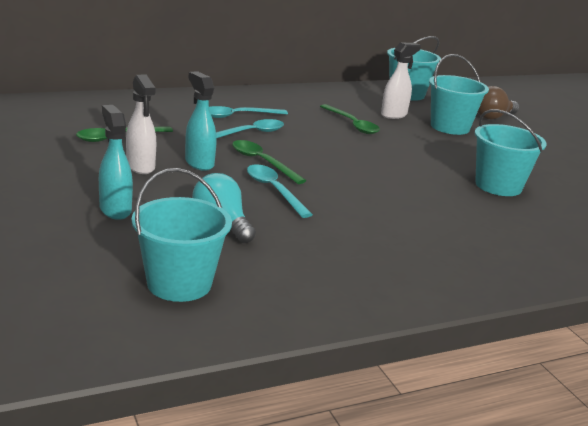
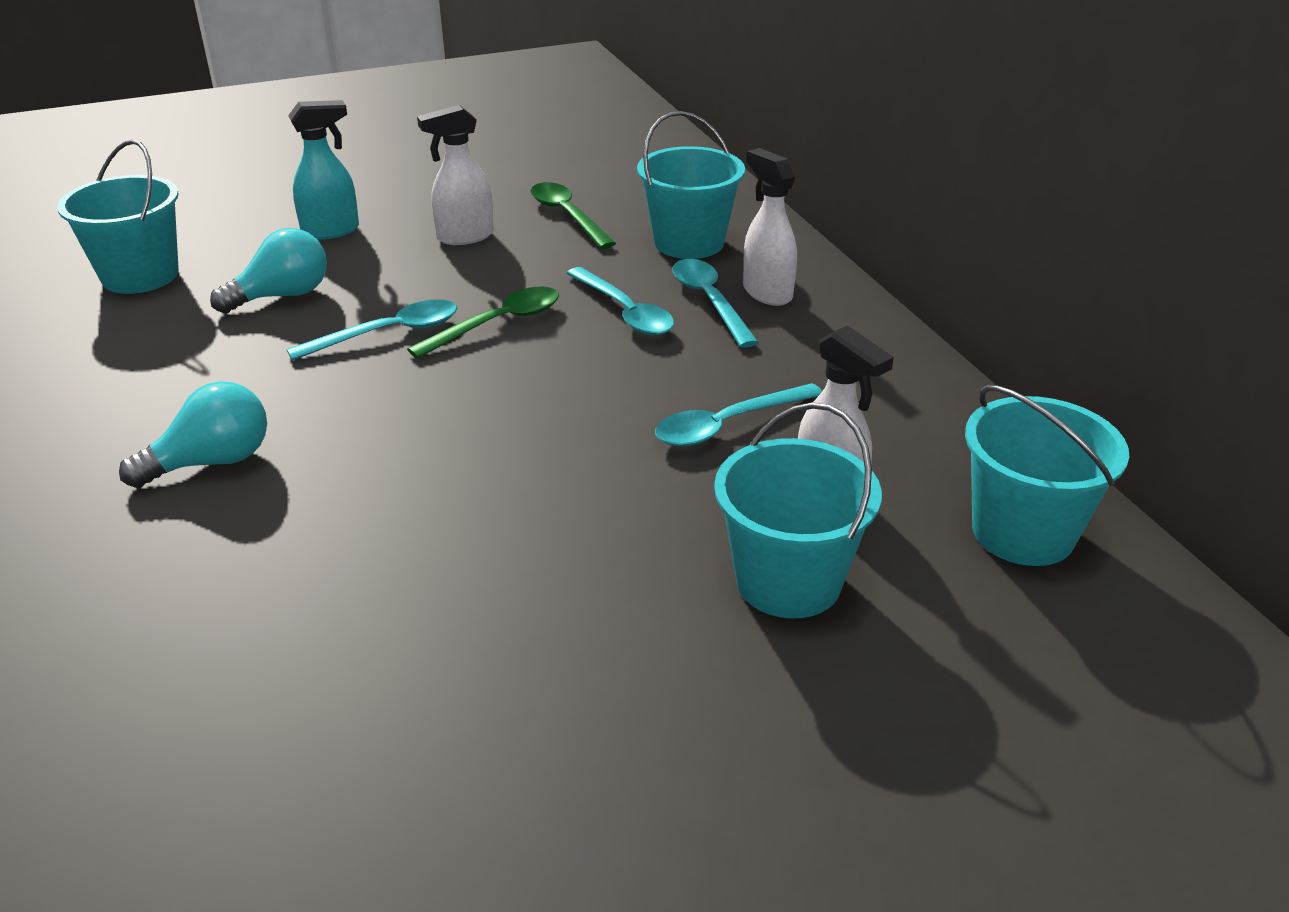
camera: 95 degrees right, 10 degrees up
(199, 163) = (485, 275): turquoise spray bottle -> none
(230, 105) = (766, 292): none -> white spray bottle
(352, 124) = (727, 425): green spoon -> turquoise spoon
(419, 235) = (212, 462): none -> turquoise light bulb
(493, 117) = (931, 695): brown light bulb -> none
(498, 186) = (417, 604): turquoise bucket -> turquoise bucket (689, 242)

